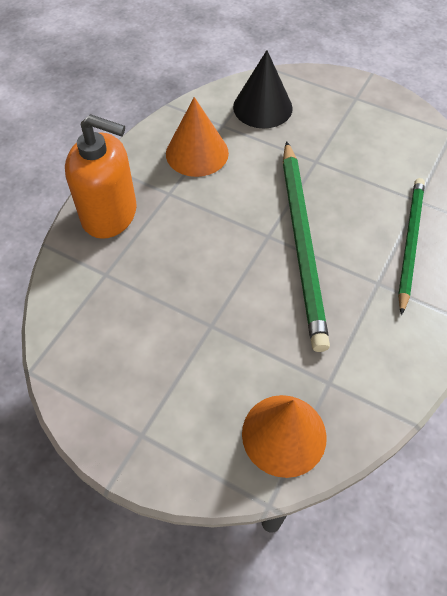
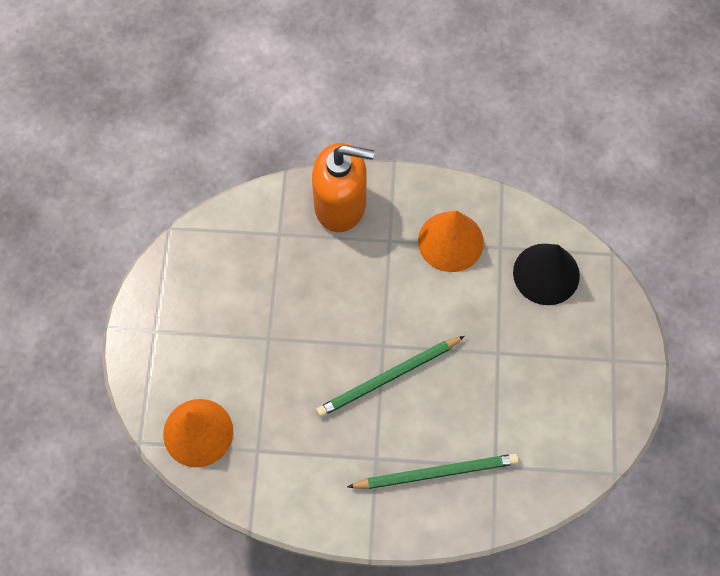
camera: 65 degrees right, 10 degrees up
(110, 214) = (341, 205): orange soap dispenser -> orange soap dispenser turned 75 degrees counterclockwise
(302, 243) = (388, 378): green pencil -> green pencil, size x0.66

